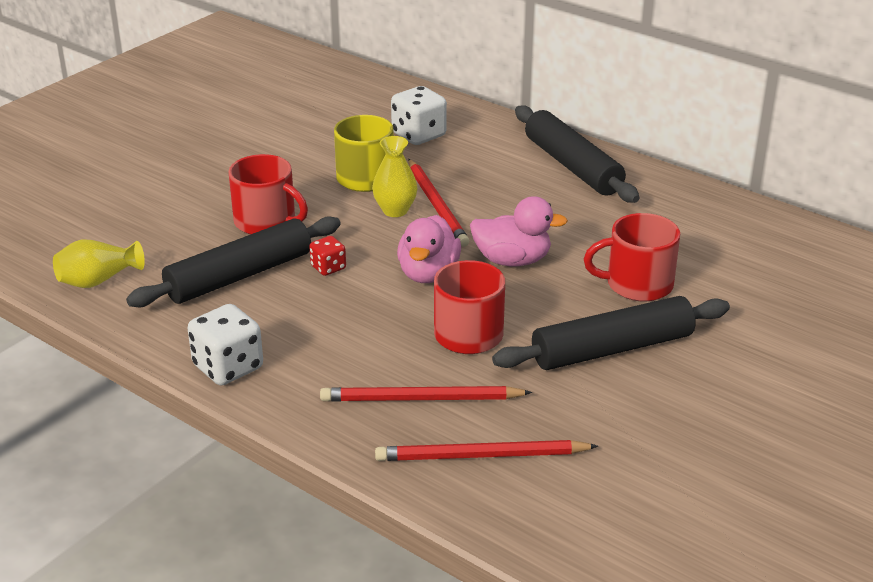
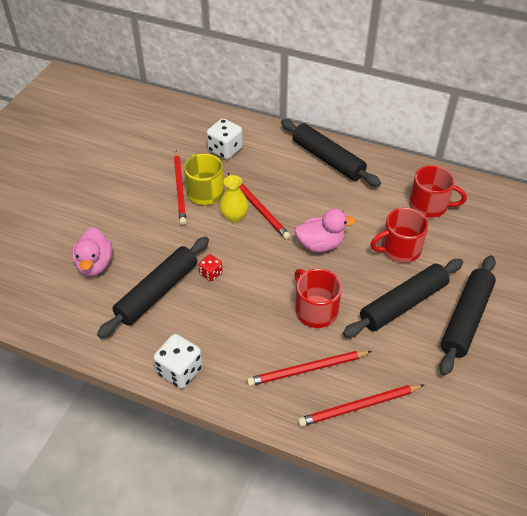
camera: 15 degrees left, 15 degrees up
(98, 280) = (66, 315): yellow vase -> none
(266, 222) = (157, 242): red mug -> red mug (429, 205)
(329, 169) = (180, 189): none -> red pencil
(428, 274) = (274, 266): pink duck -> pink duck (95, 264)
(708, 383) = (466, 319): none -> black rolling pin

